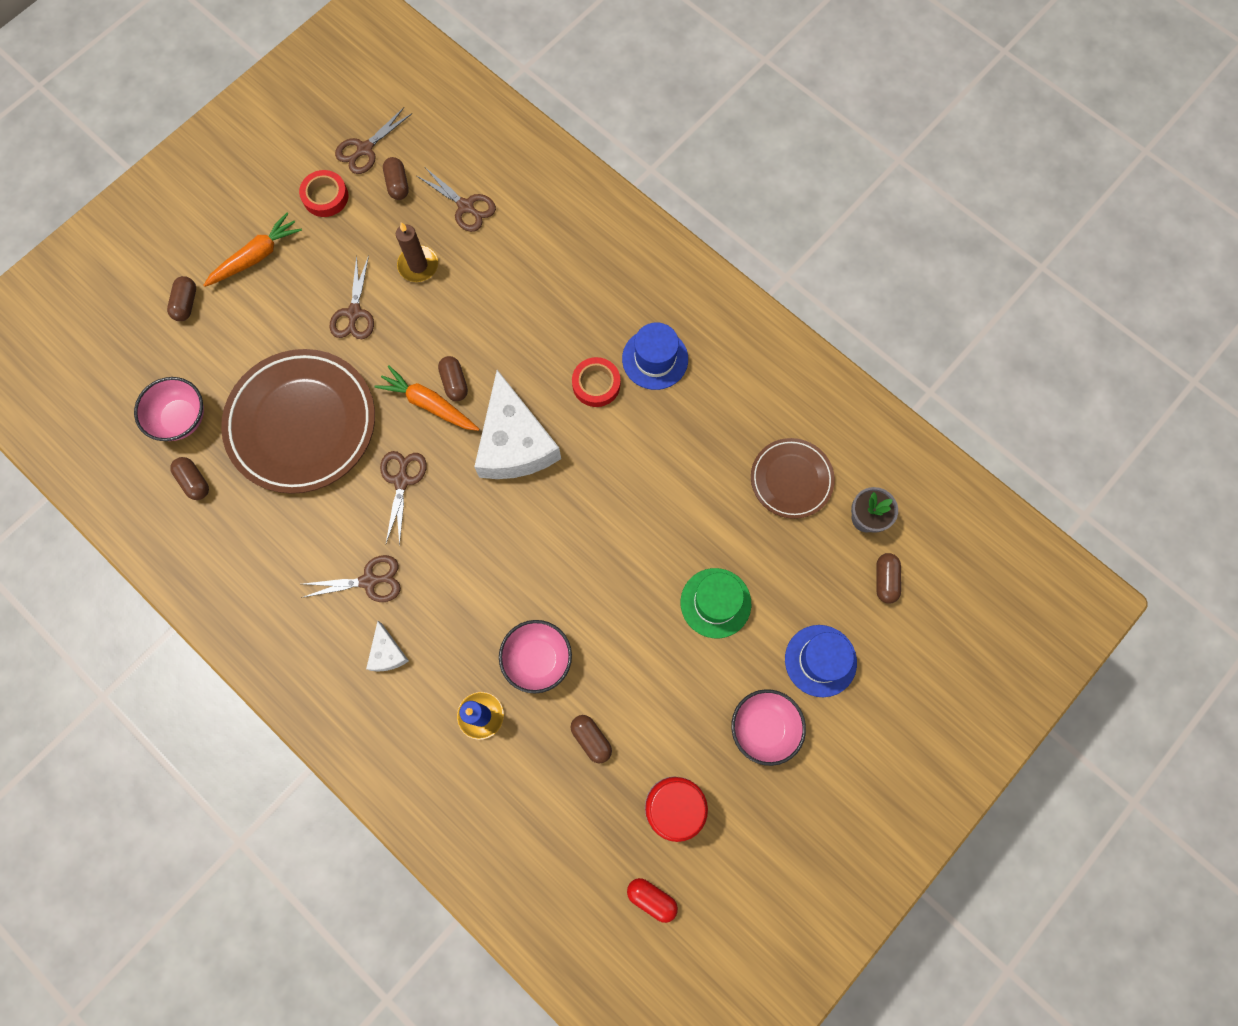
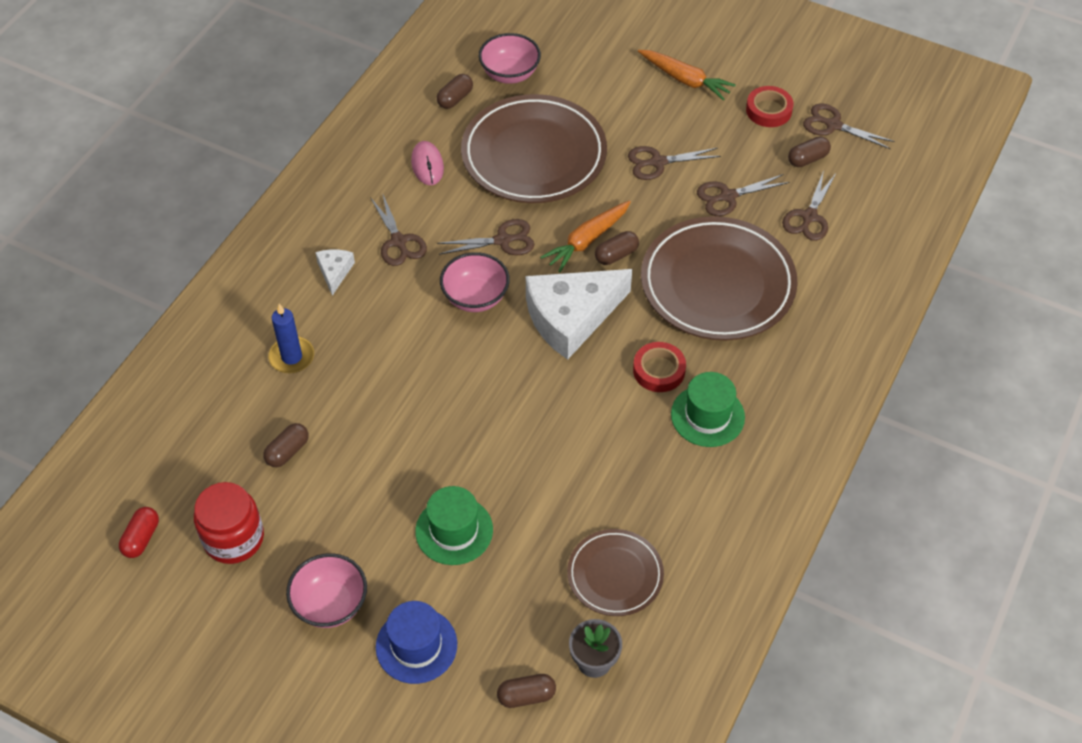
camera: 75 degrees right, 20 degrees down
(186, 303) = (619, 47): brown capsule -> none
(277, 530) = (427, 165): none -> pink mouse
(387, 653) = (335, 272): white cheese -> white cheese turned 120 degrees clockwise
(418, 265) = (728, 196): brown candle -> brown scissors
(429, 404) = (587, 241): orange carrot -> orange carrot turned 150 degrees counterclockwise
(516, 306) = (717, 284): none -> brown plate
(537, 659) = (356, 389): pink bowl -> pink bowl (475, 297)
(655, 359) = (707, 416): blue hat -> green hat

